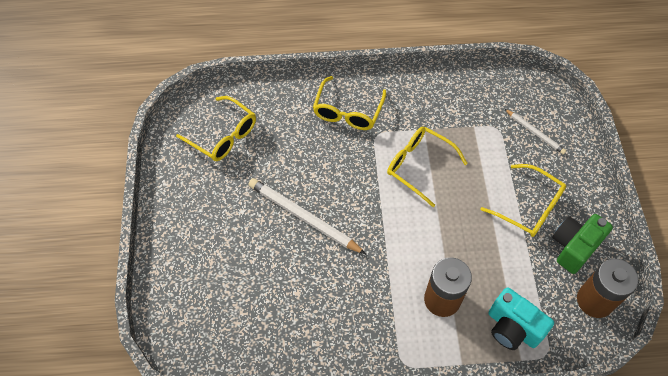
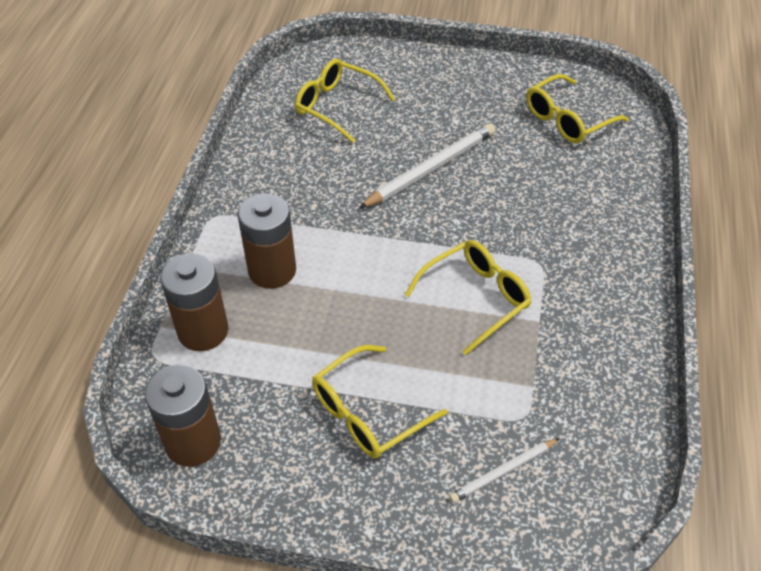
camera: 105 degrees right, 10 degrees down
(348, 111) = (587, 241): yellow glasses -> yellow glasses (337, 106)
(512, 328) = (203, 331): turquoise camera -> brown battery
(574, 247) = (282, 448): green camera -> none

